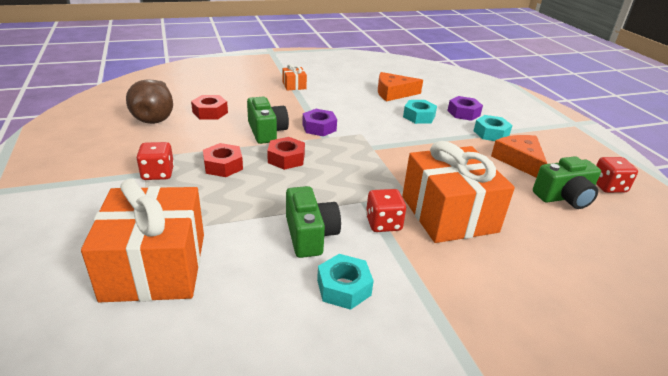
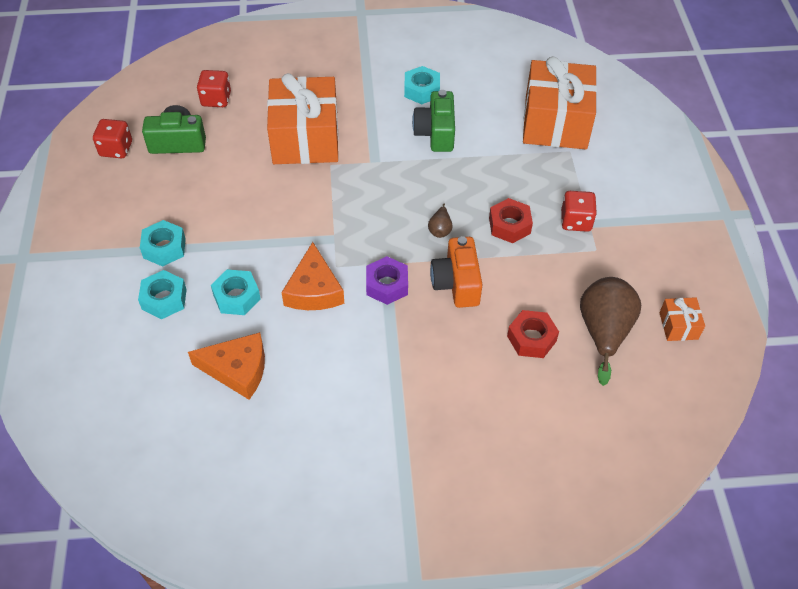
camera: 165 degrees left, 20 degrees up
(266, 132) = (456, 283): green camera -> orange camera
(286, 158) = (440, 229): red nut -> brown pear
(294, 85) = (396, 413): orange gift -> orange gift (678, 326)
(383, 223) = (369, 136): red dice -> red dice (216, 99)
(463, 113) = (164, 299): purple nut -> turquoise nut
(519, 161) = (174, 195): orange cheese -> orange cheese (314, 290)

